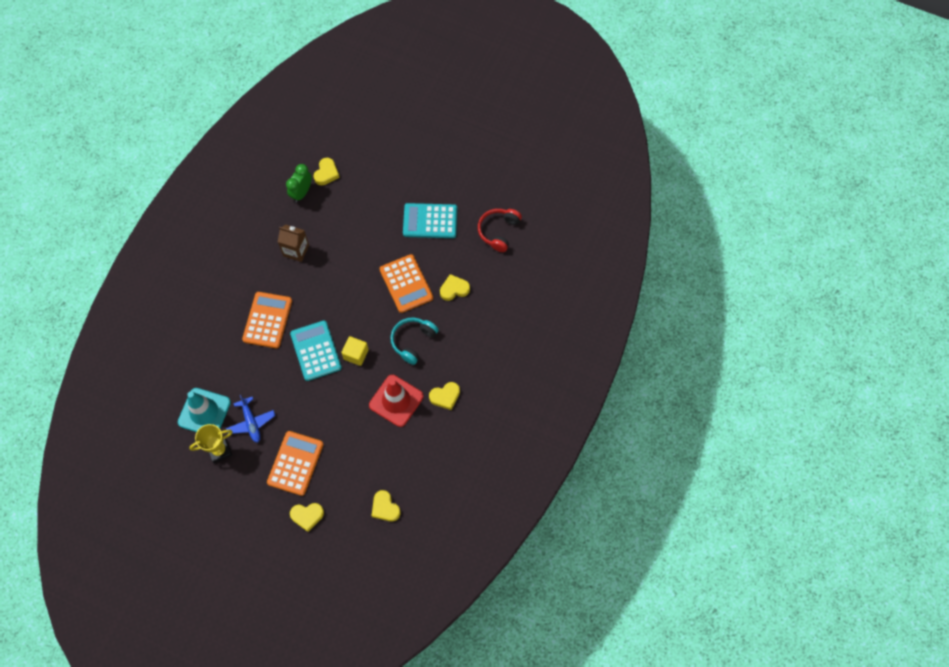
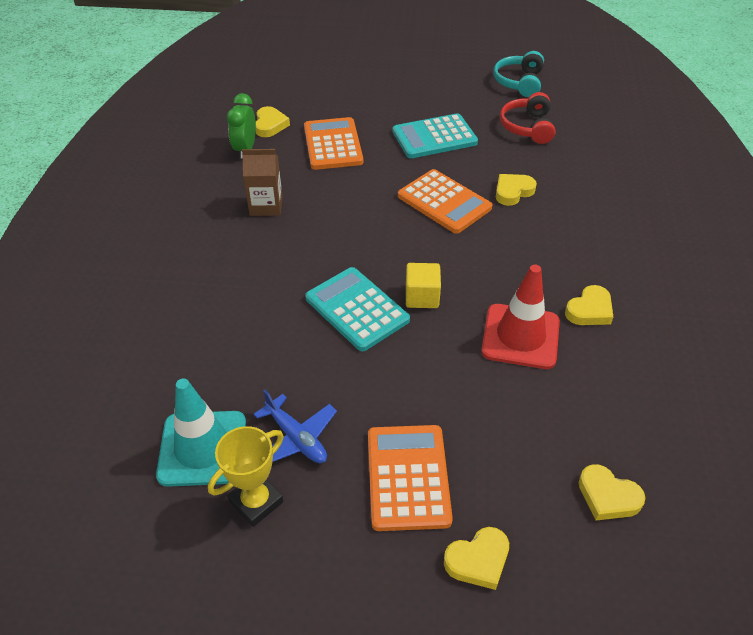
camera: 20 degrees left, 20 degrees down
(267, 320) = (260, 292): orange calculator -> orange calculator (333, 144)
(413, 341) = (496, 259): turquoise headphones -> turquoise headphones (519, 82)

